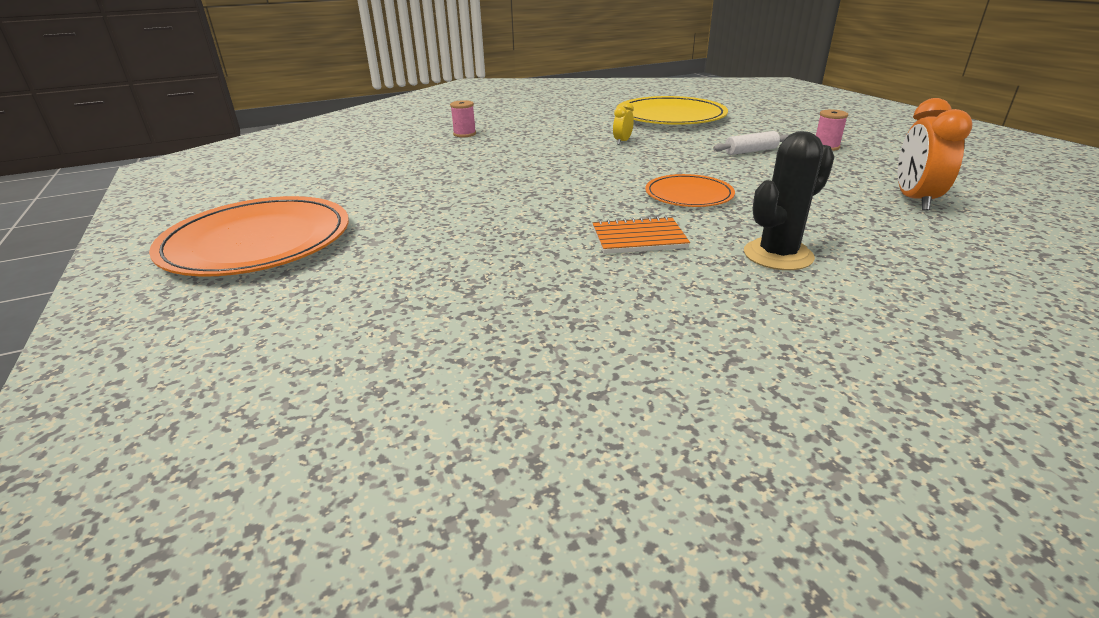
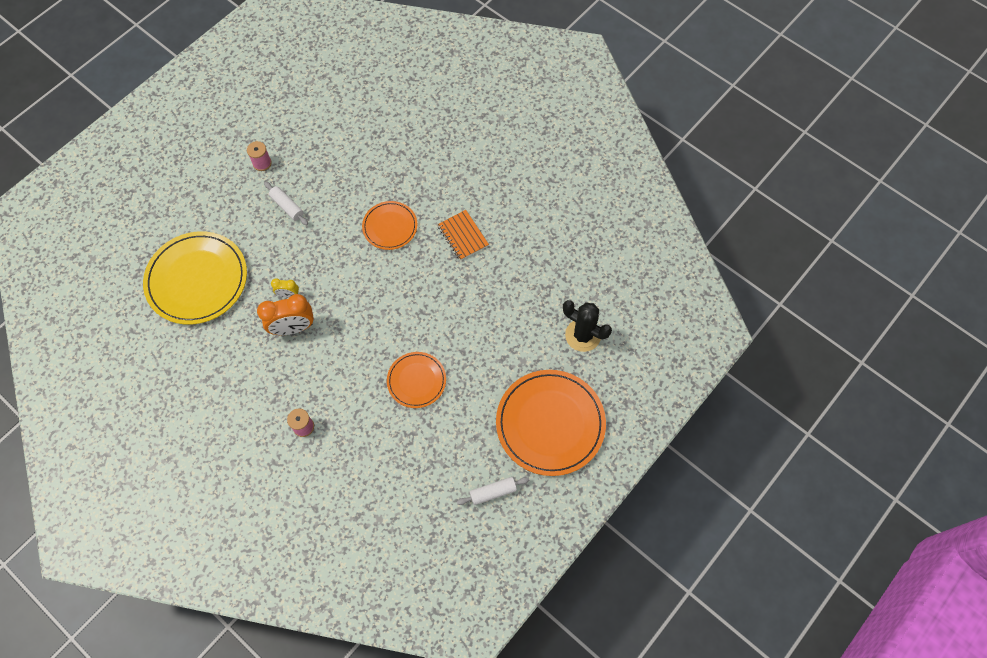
camera: 115 degrees left, 35 degrees up
(250, 194) = (493, 492): none -> white rolling pin
(443, 179) = (416, 380): none -> orange plate
(778, 255) = (456, 175): black cactus -> black cactus (583, 335)
(914, 200) = (357, 120): orange clock -> orange clock (293, 328)

